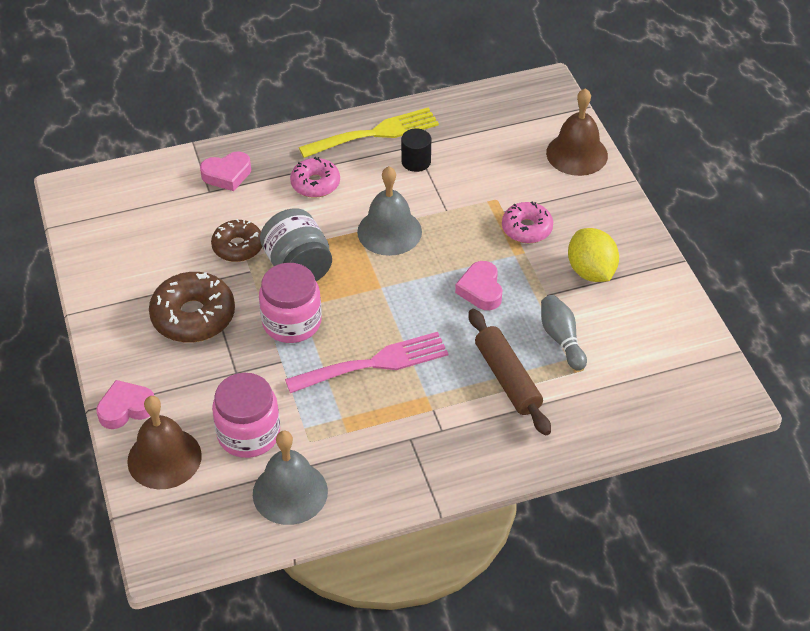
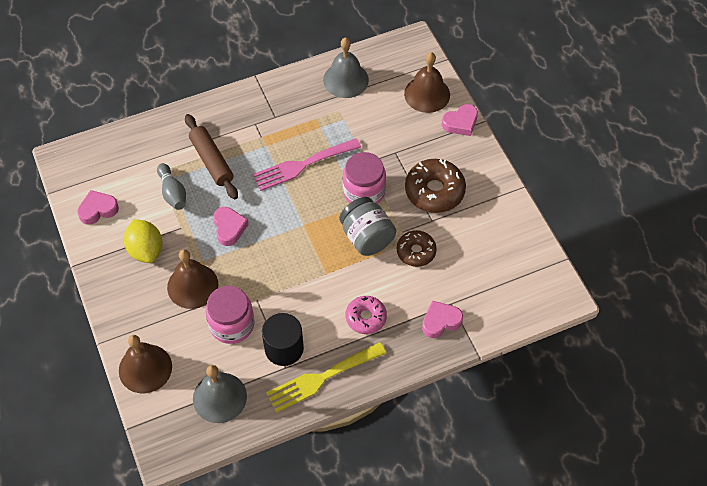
camera: 175 degrees right, 10 degrees up
(248, 434) = (378, 112): pink jar -> pink jar (232, 324)
(389, 231) = (301, 275): grey bell -> grey bell (219, 397)
(416, 161) = (284, 348): black cylinder -> black cylinder, size x1.54
(526, 229) = (192, 286): pink donut -> brown bell
(664, 324) = (98, 210): none -> pink heart

